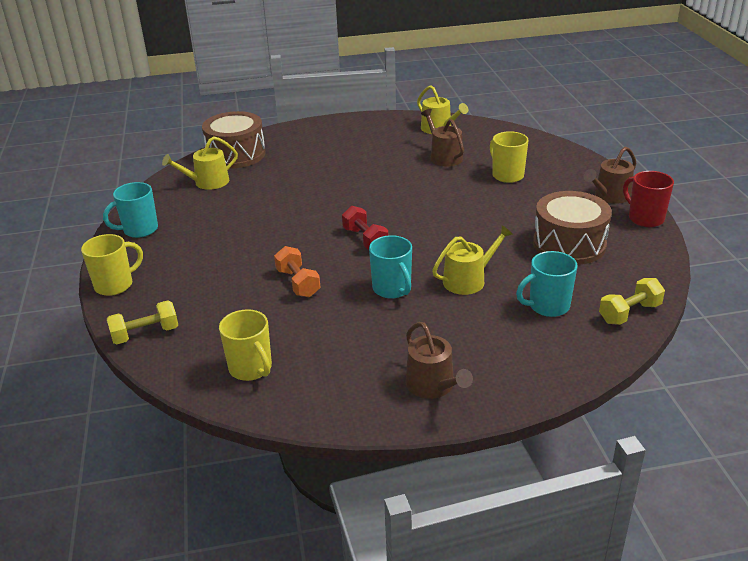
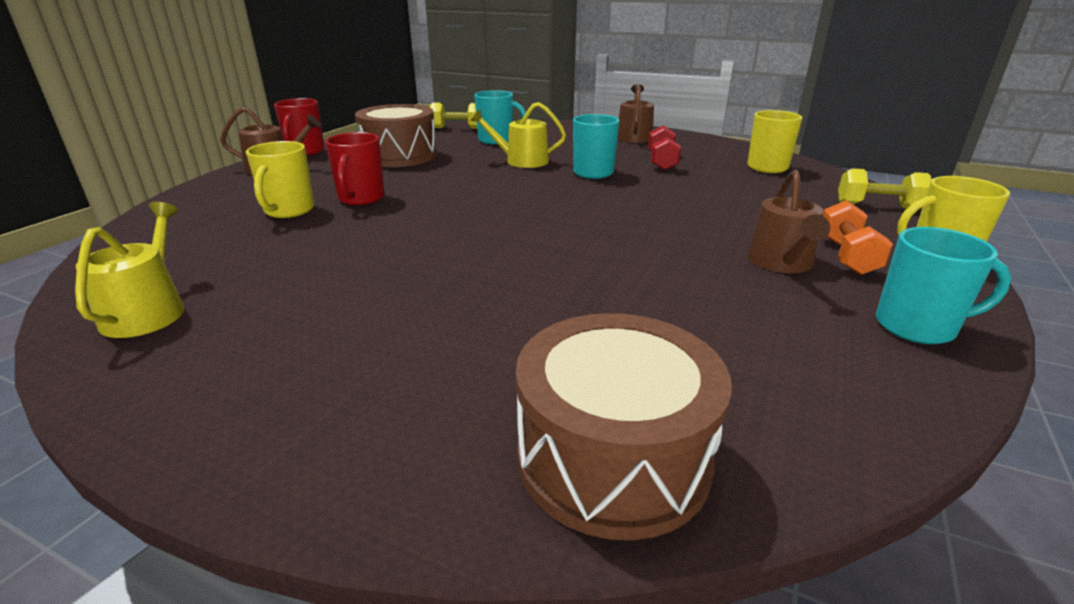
camera: 145 degrees left, 5 degrees down
(207, 182) = (741, 387): yellow watering can -> none
(298, 283) = (680, 197): orange dumbbell -> orange dumbbell (846, 256)
(365, 240) = (562, 207): red dumbbell -> red dumbbell (662, 162)
(444, 156) = (278, 259): brown watering can -> brown watering can (781, 263)
(492, 197) = (361, 198): none -> red mug

